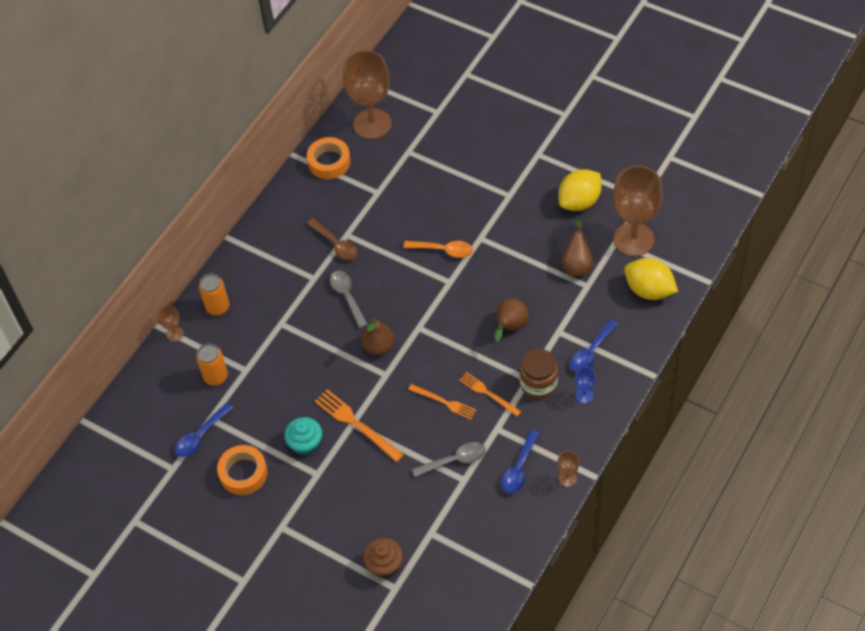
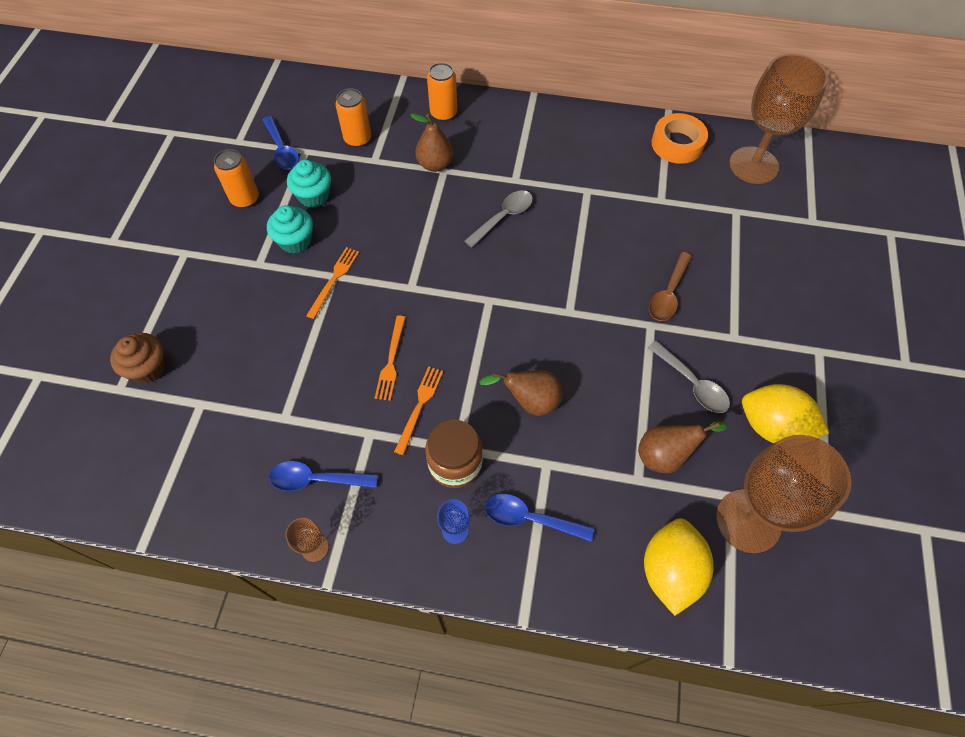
camera: 65 degrees right, 5 degrees up
(175, 334) = (398, 92): brown goblet -> none
(200, 436) = (282, 150): blue spoon -> blue spoon turned 135 degrees counterclockwise
(243, 473) = (245, 199): orange tape -> orange can
(264, 421) = (314, 196): none -> turquoise cupcake
(336, 244) = (569, 185): brown spoon -> brown spoon (668, 294)
(356, 424) = (334, 280): orange fork -> orange fork, size x0.66
(379, 347) = (447, 269): brown pear -> brown pear (435, 165)
(443, 250) = (612, 291): orange spoon -> none
(454, 460) = (310, 398): grey spoon -> grey spoon (692, 384)

